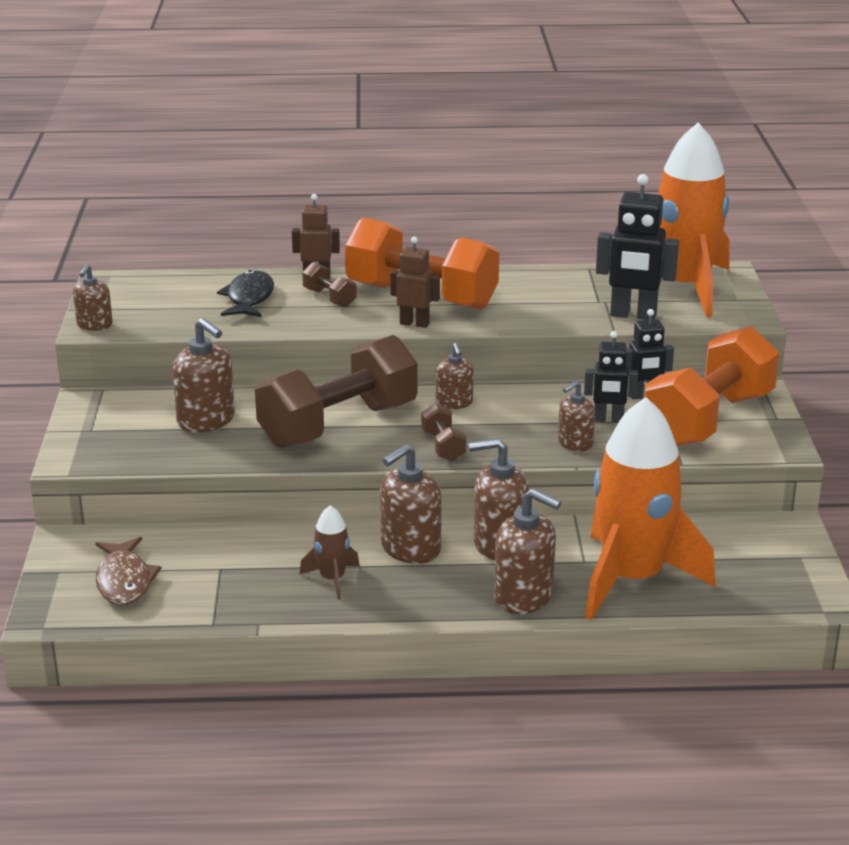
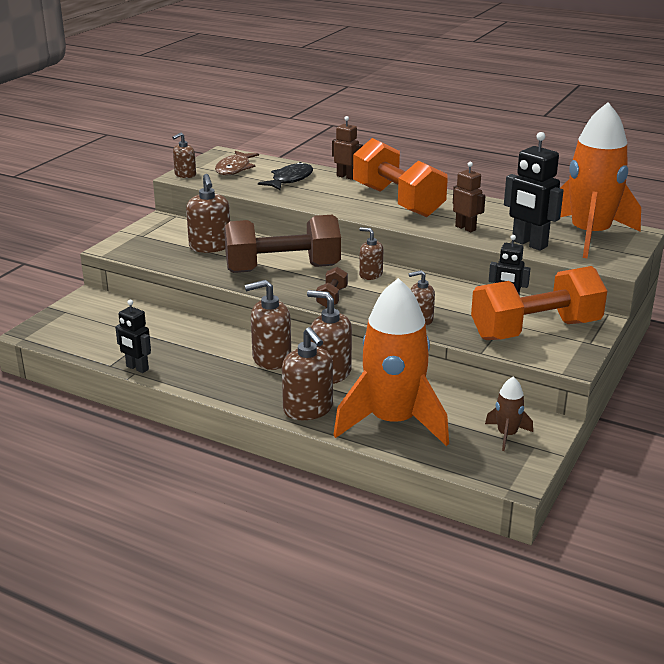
camera: 30 degrees right, 0 degrees up
(124, 581) = (91, 327): brown fish -> brown fish (235, 169)
(329, 298) = (338, 190): brown dumbbell -> none
(332, 579) = (204, 362): brown rocket -> brown rocket (507, 435)
(414, 323) = (372, 215): brown robot -> brown robot (465, 228)
(454, 403) = (370, 275): brown soap dispenser -> brown soap dispenser turned 105 degrees clockwise
(608, 420) = (462, 311): black robot -> black robot (137, 368)

